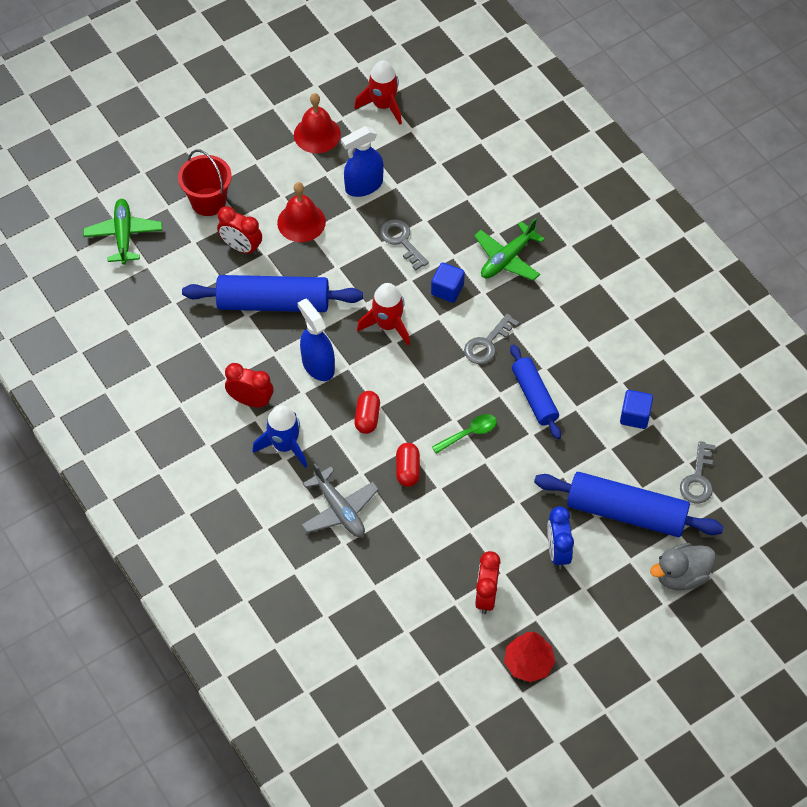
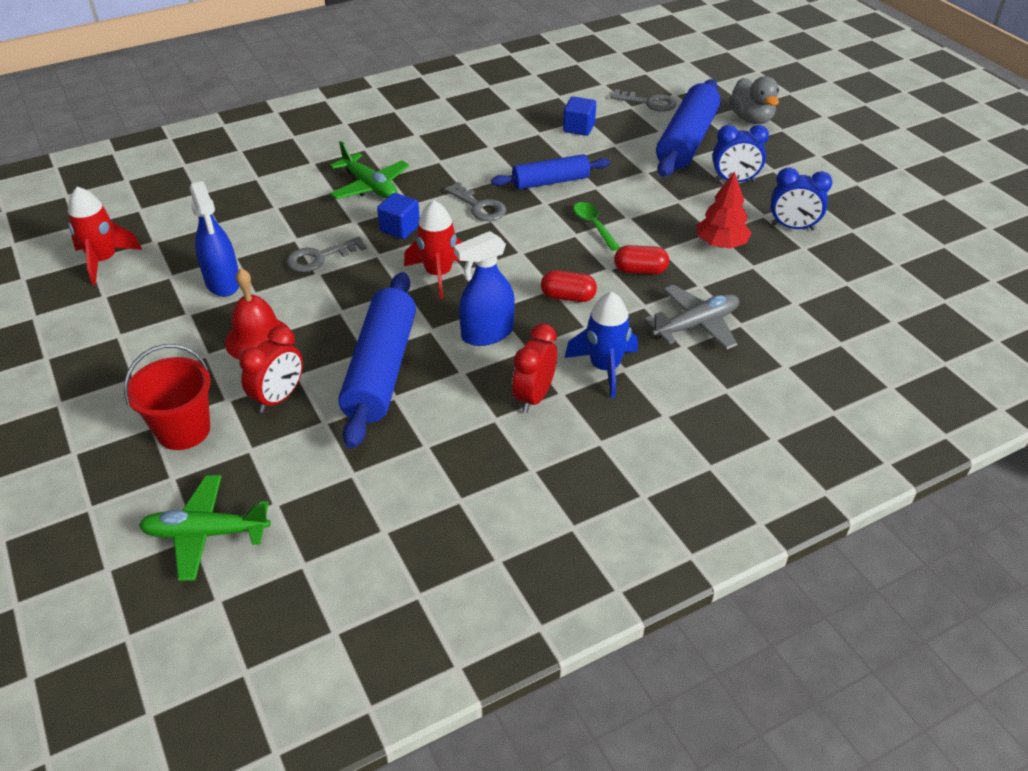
camera: 85 degrees left, 15 degrees down
(317, 134) = (118, 318): red bell -> none
(486, 596) = (793, 227): red clock -> blue clock
(528, 663) = (863, 206): red tree -> red tree (721, 244)

